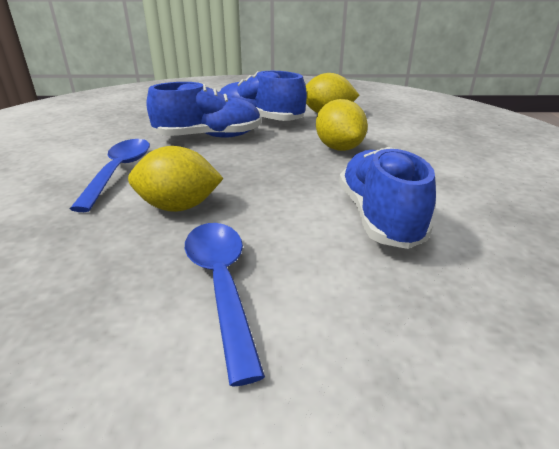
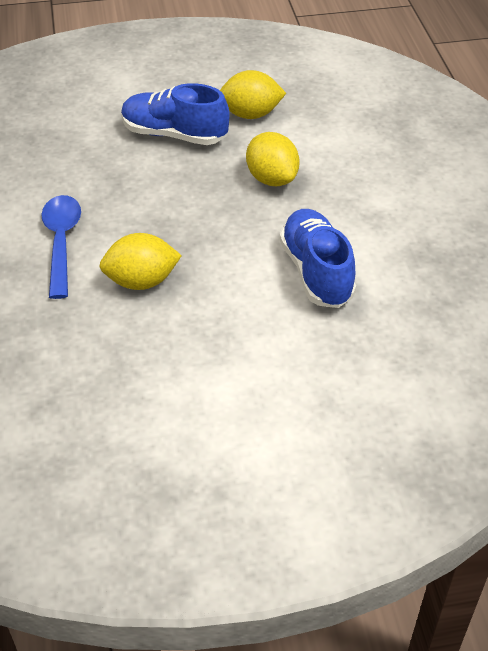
camera: 10 degrees left, 15 degrees up
(209, 137) = (128, 174): blue shoe -> none
(221, 285) = (207, 353): blue spoon -> none

